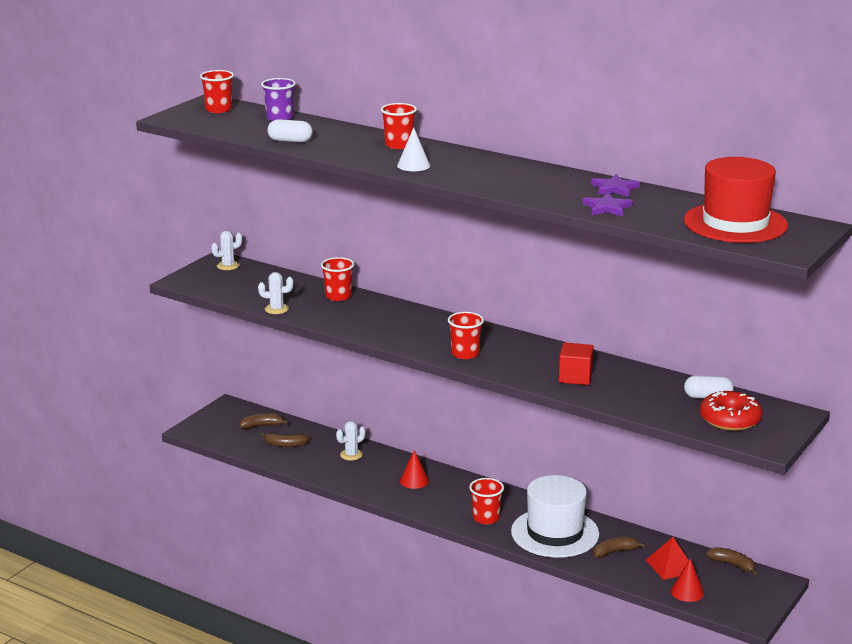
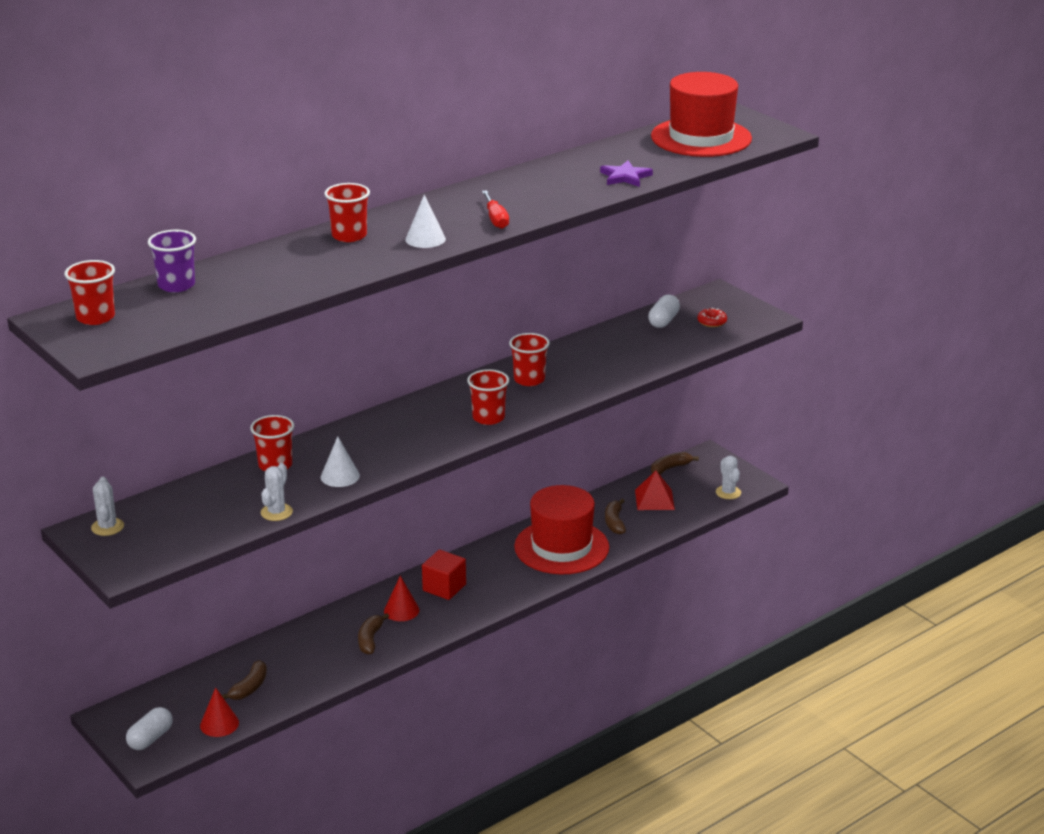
camera: 70 degrees left, 5 degrees up
(262, 426) = (187, 697): brown banana -> brown banana (370, 639)
(290, 141) = (273, 291): white capsule -> white capsule (150, 738)
(338, 319) = (340, 476): none -> white cone
(351, 455) = (312, 642): white cactus -> white cactus (728, 492)
(471, 179) = (496, 219): none -> red screwdriver
(486, 518) = (508, 581): red cup -> red cup (529, 379)
(555, 533) = (561, 547): white hat -> red hat
(575, 377) = (582, 372): red cube -> red cube (444, 587)
(614, 188) = (575, 164): purple star -> none
(687, 592) = (700, 503): red cone -> red cone (219, 724)
(730, 419) = (712, 322): red donut -> red donut, size x0.50

